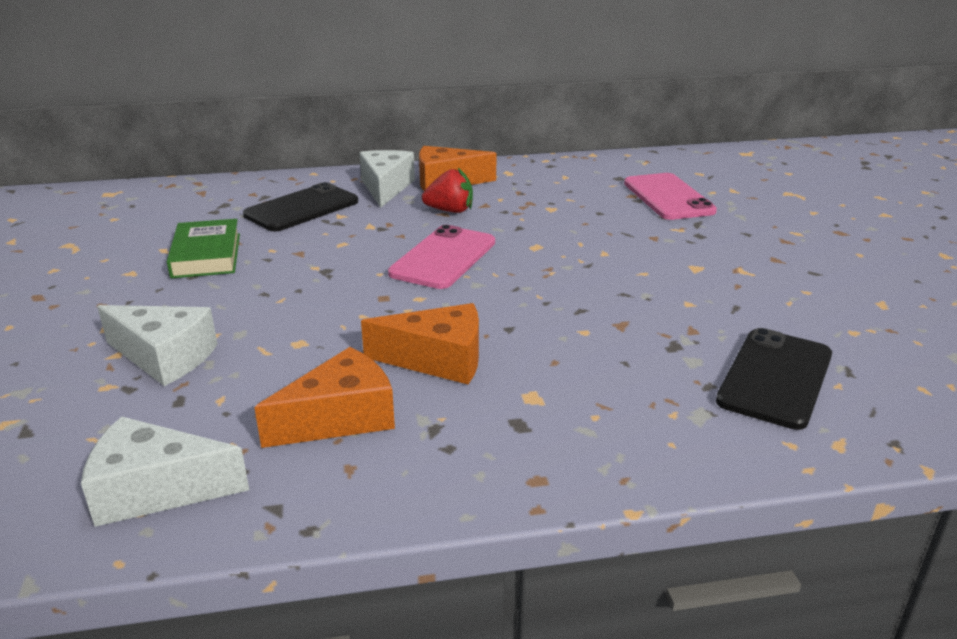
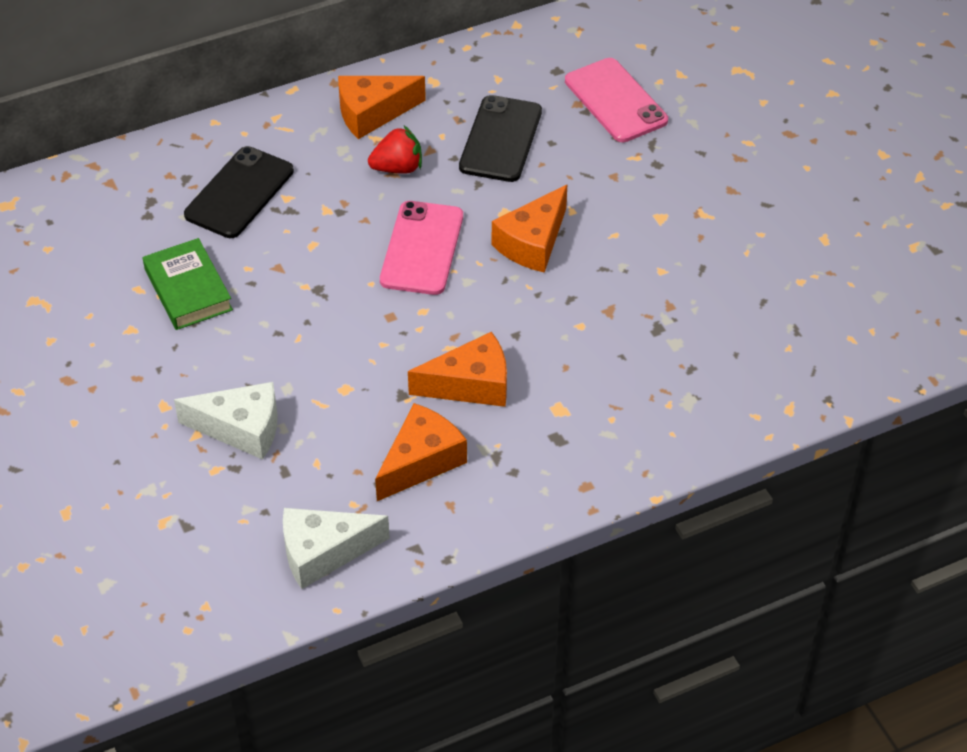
camera: 15 degrees left, 20 degrees up
(386, 188) = (311, 137): white cheese -> none
(556, 267) = (532, 243): none -> orange cheese
(775, 378) = (741, 350): black phone -> black phone (501, 139)

